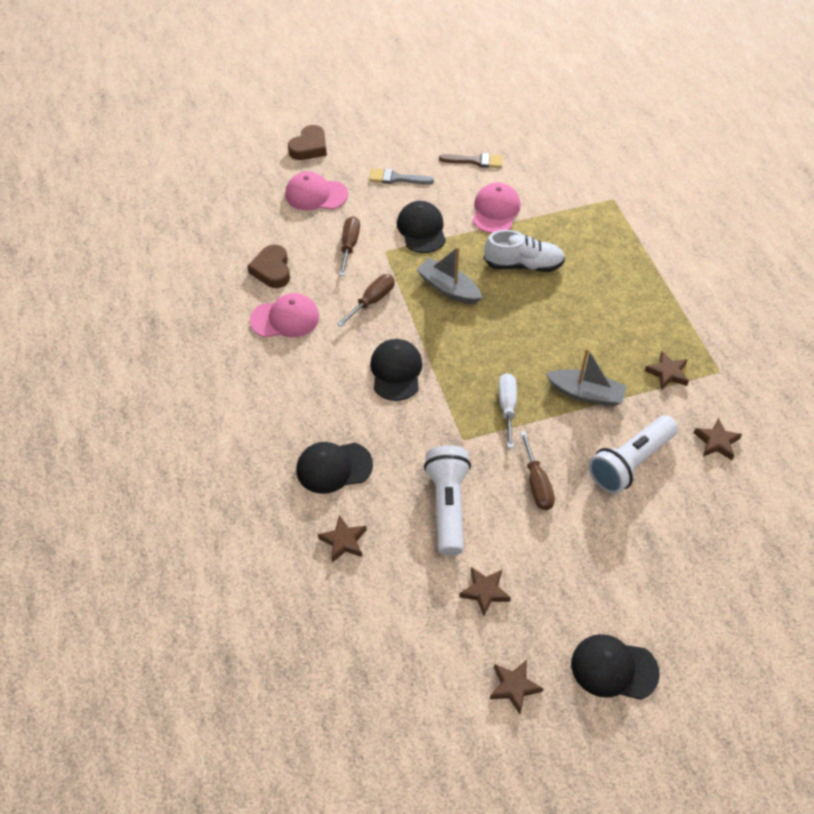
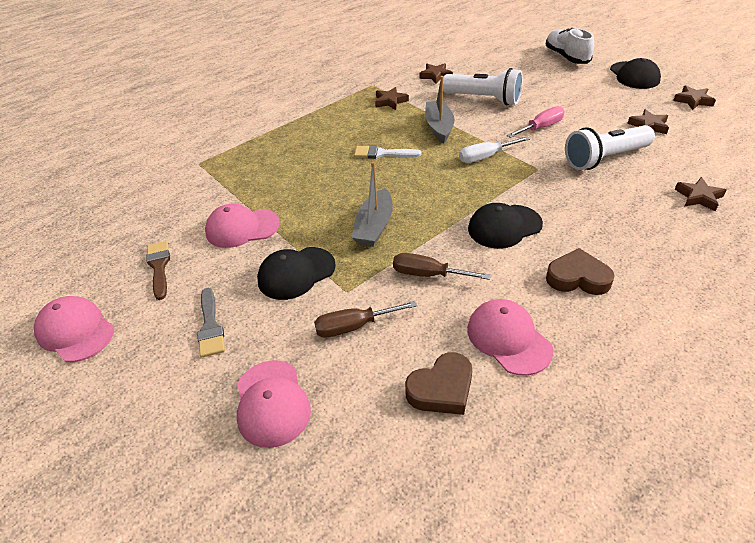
camera: 110 degrees left, 10 degrees down
(309, 147) = (161, 460): brown heart -> brown heart (577, 278)
(334, 467) = (643, 227): black cap -> none
(433, 119) = (75, 331): none -> pink cap
(523, 265) = (314, 190): white shoe -> white shoe (566, 57)
(537, 484) = (541, 127): brown screwdriver -> pink screwdriver
(558, 330) = (382, 153): none -> white brush

